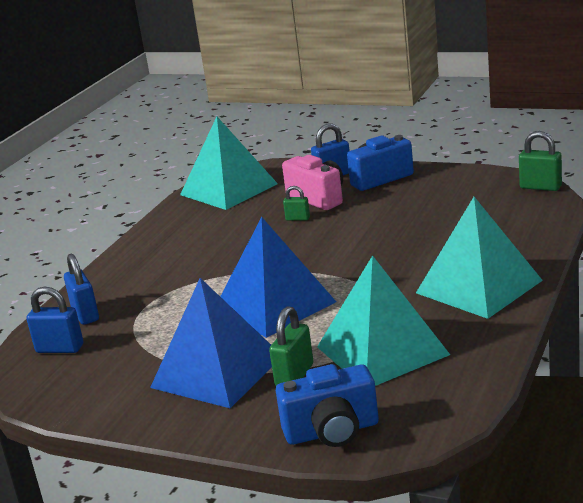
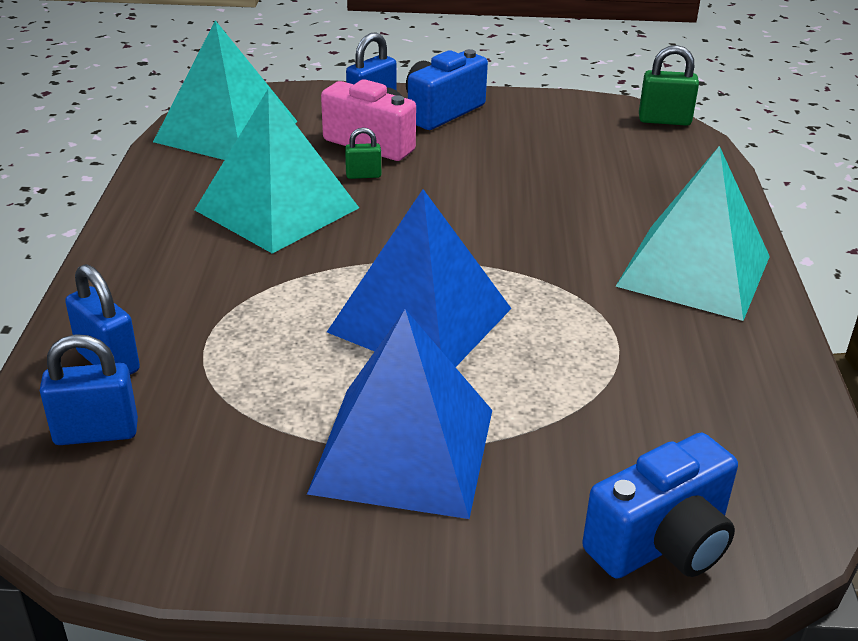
camera: 25 degrees left, 10 degrees up
(294, 376) = (534, 445): green padlock -> none
(382, 350) = (635, 386): turquoise pyramid -> turquoise pyramid (277, 208)

